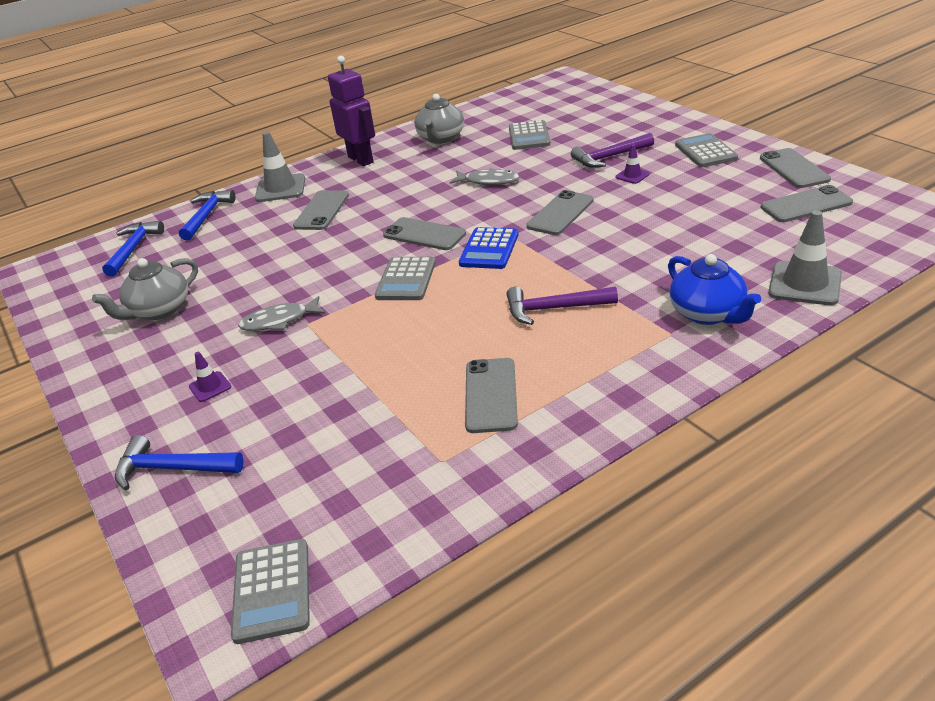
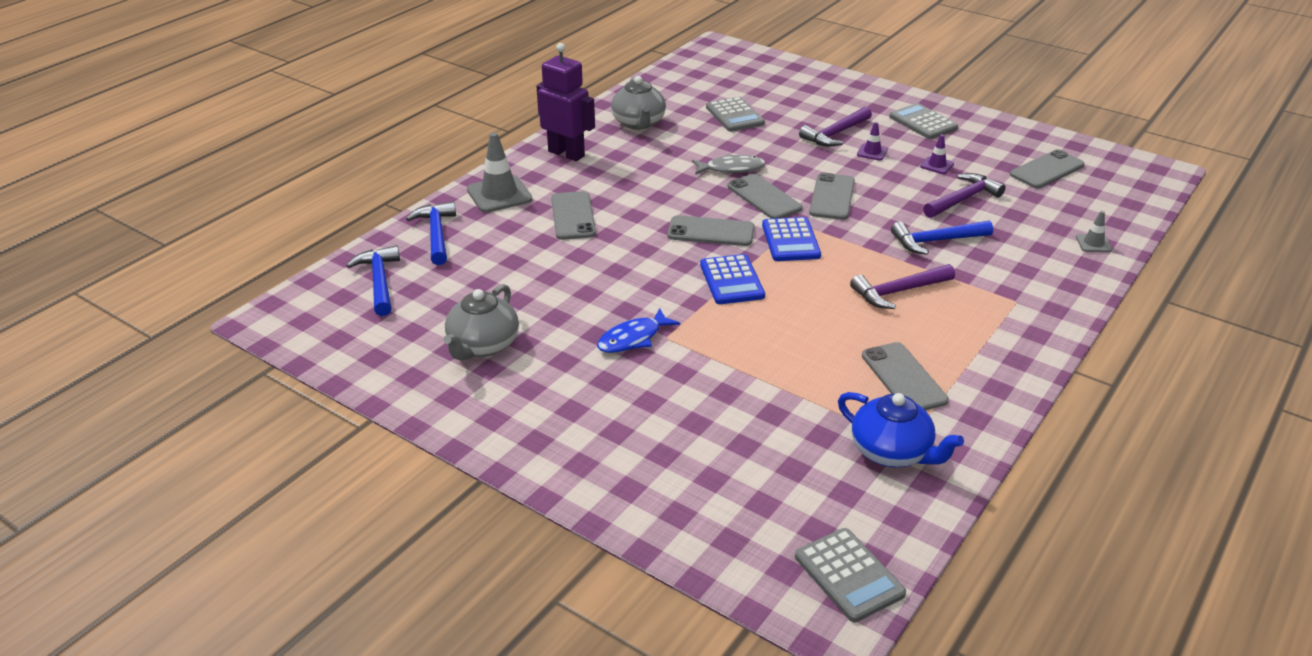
camera: 25 degrees left, 0 degrees up
(172, 469) = (654, 496): blue hammer -> blue hammer (936, 241)
(210, 387) = (619, 414): purple traffic cone -> purple traffic cone (937, 165)
(279, 321) = (633, 338): grey fish -> blue fish
(406, 280) = (731, 280): grey calculator -> blue calculator
(691, 226) = (963, 199): none -> purple hammer
(708, 314) = (1034, 279): blue teapot -> blue teapot (892, 452)
(794, 169) = (1013, 135): grey phone -> grey phone (764, 197)
(804, 284) = (1093, 243): grey traffic cone -> grey traffic cone, size x0.52

